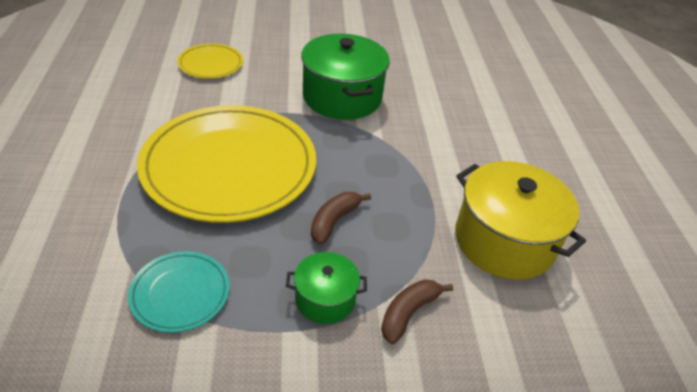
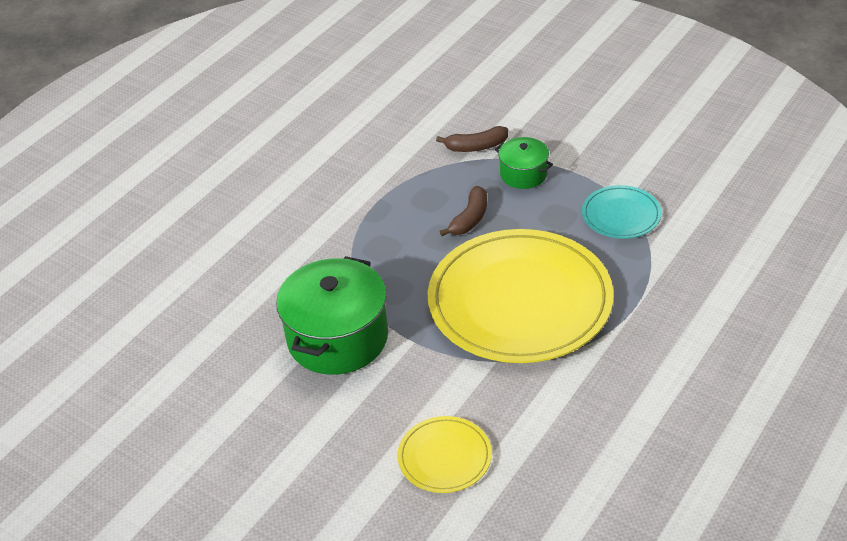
camera: 135 degrees left, 0 degrees up
(334, 221) = (469, 219): brown banana -> brown banana turned 45 degrees counterclockwise
(504, 241) = (358, 157): yellow pot -> none

